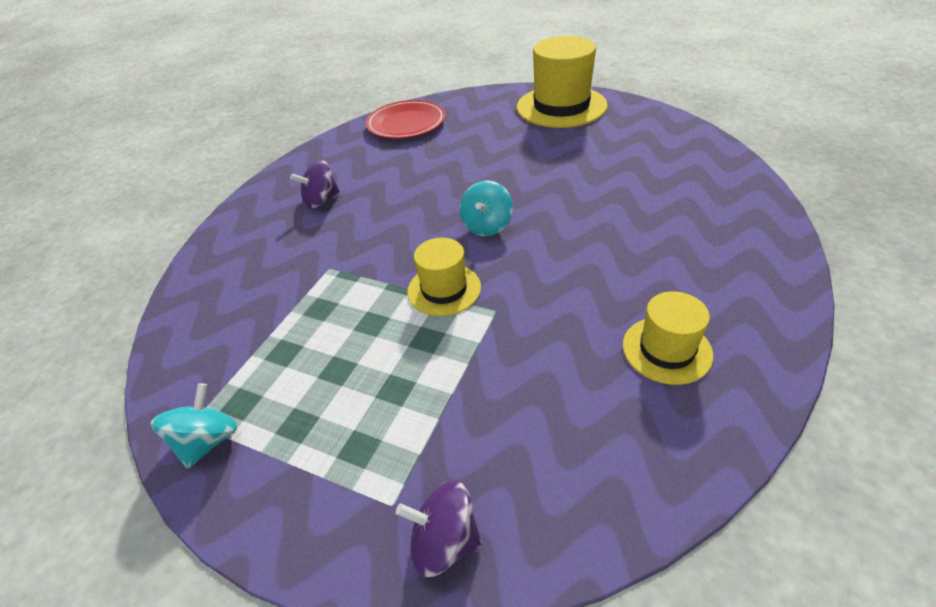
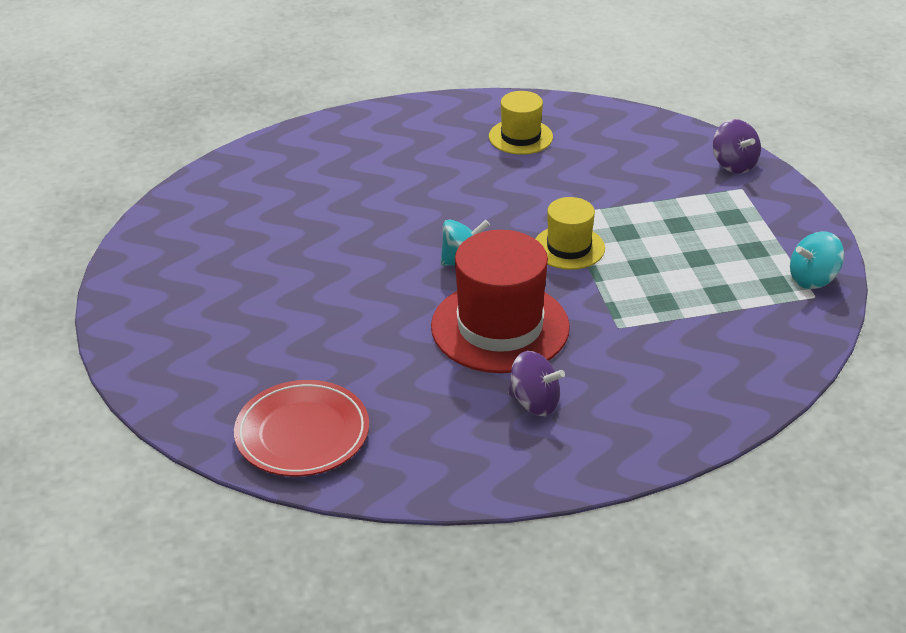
camera: 130 degrees left, 5 degrees down
(399, 214) = (500, 327): none -> red hat
(561, 106) = (163, 307): yellow hat -> none

